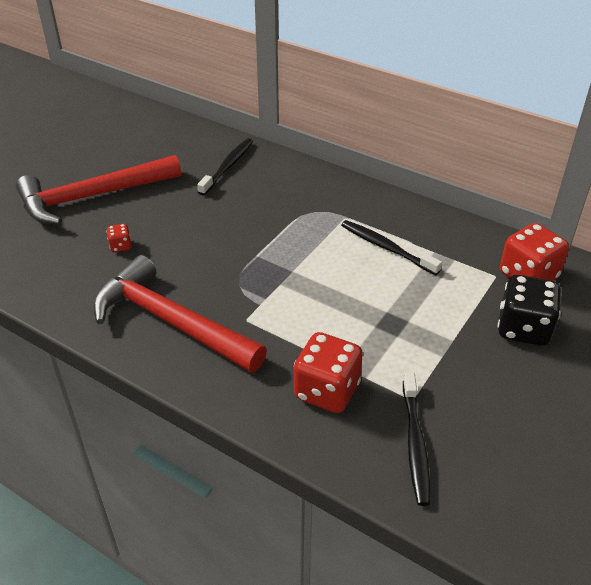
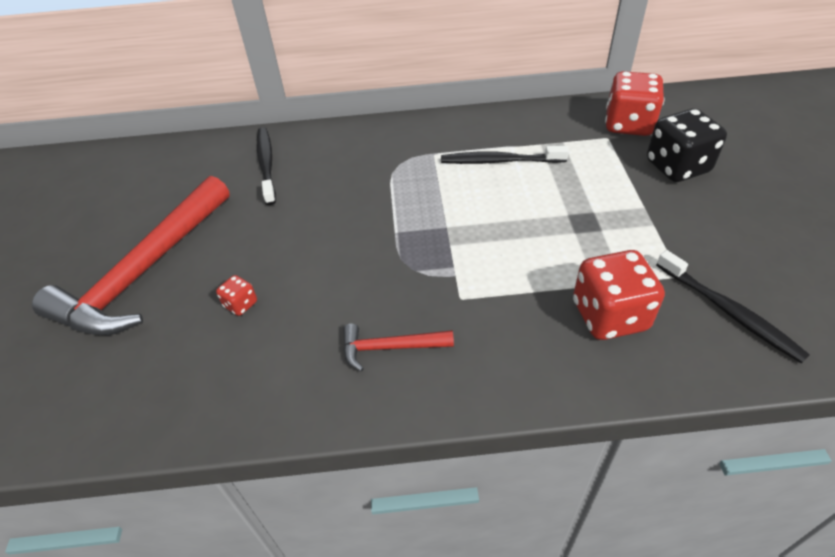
camera: 35 degrees left, 5 degrees up
(171, 321) = (390, 347): red hammer -> red hammer, size x0.45

